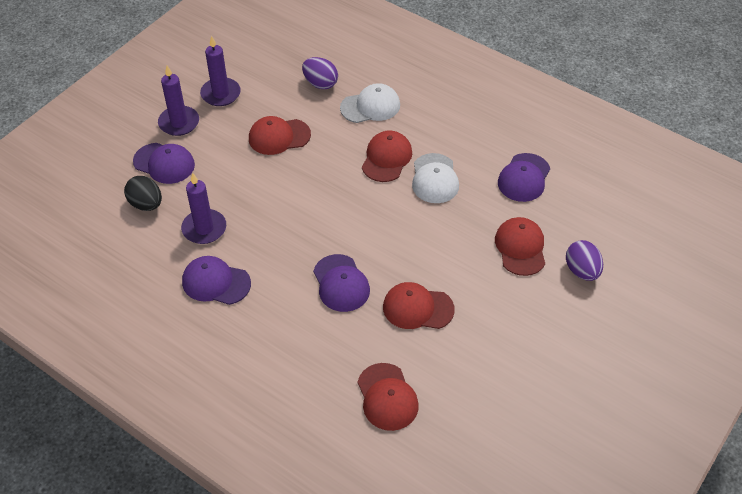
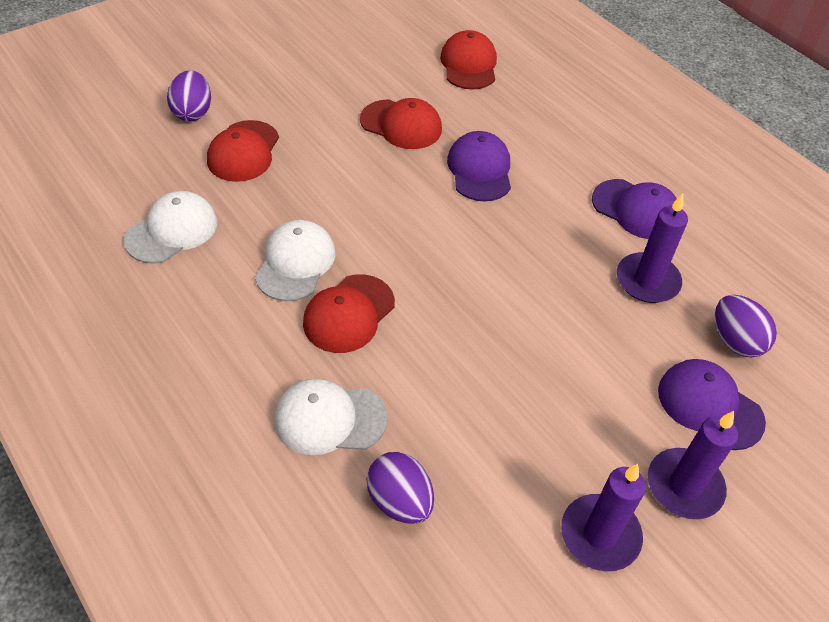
camera: 165 degrees left, 0 degrees up
(146, 204) = (735, 341): black egg -> purple egg
(279, 137) = (508, 403): red cap -> none
(524, 178) = (172, 231): purple cap -> white cap

